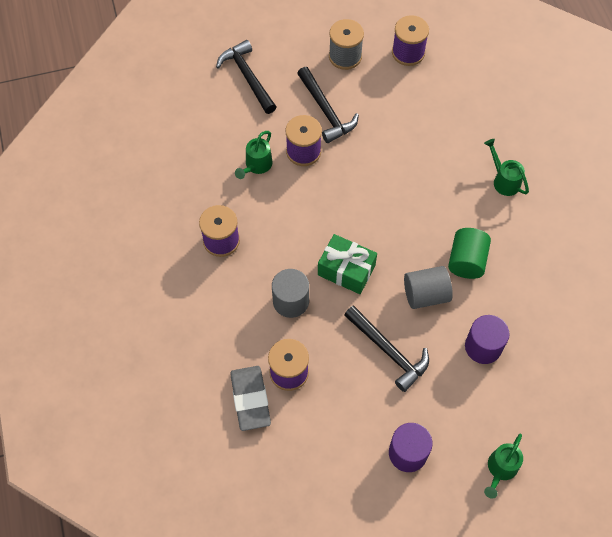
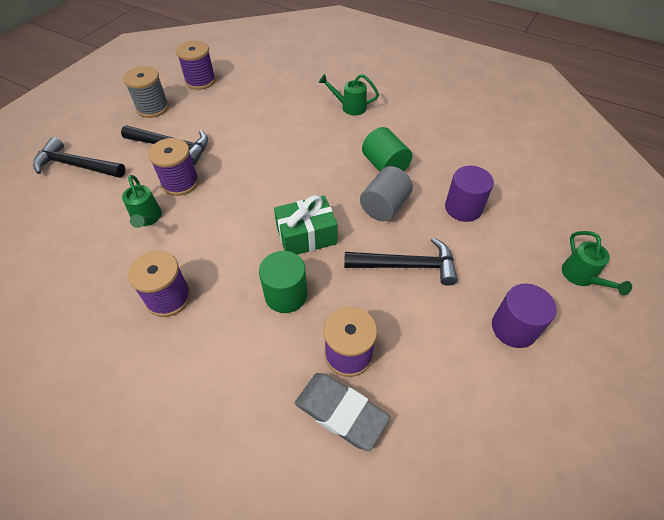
camera: 45 degrees left, 10 degrees down
(291, 301) = (286, 295): grey cylinder -> green cylinder

